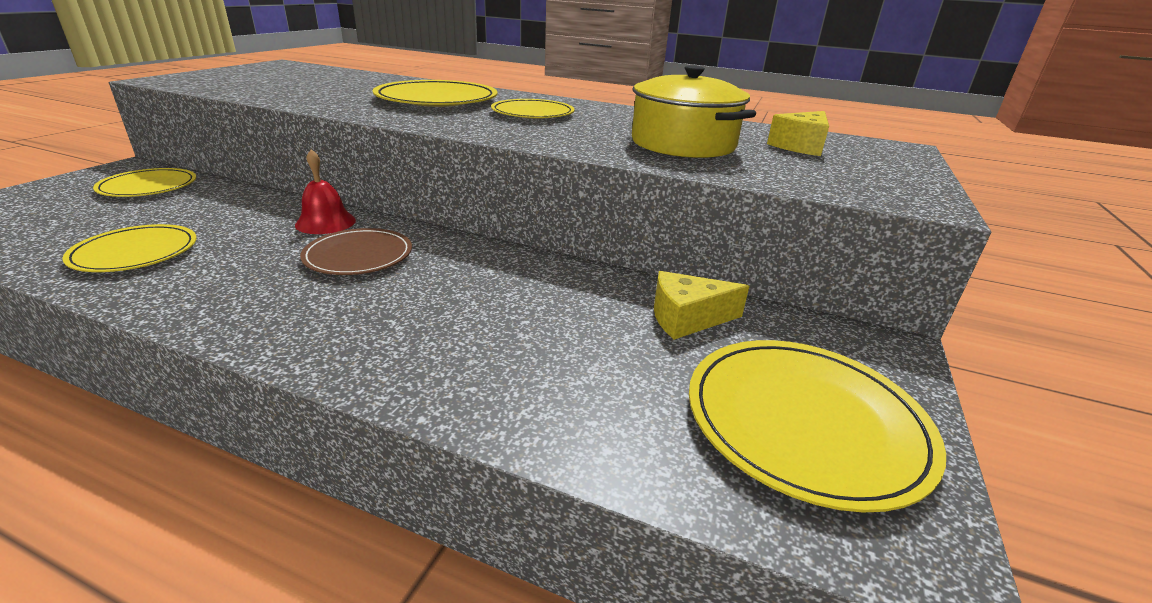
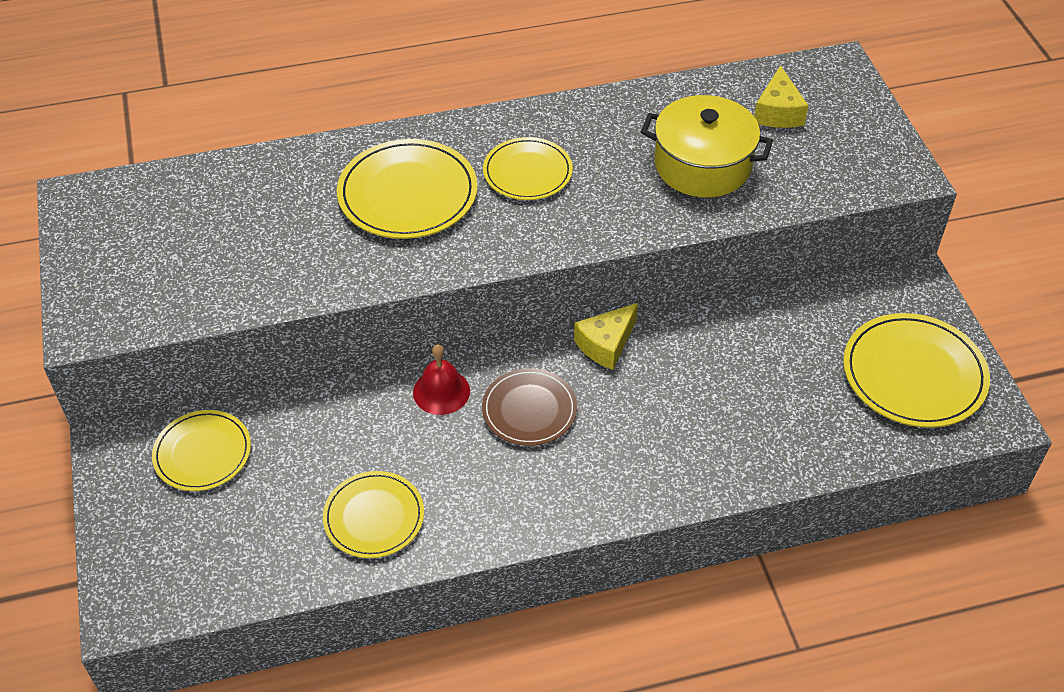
camera: 35 degrees left, 20 degrees up
(687, 318) = (797, 329): yellow cheese -> yellow cheese (606, 344)

